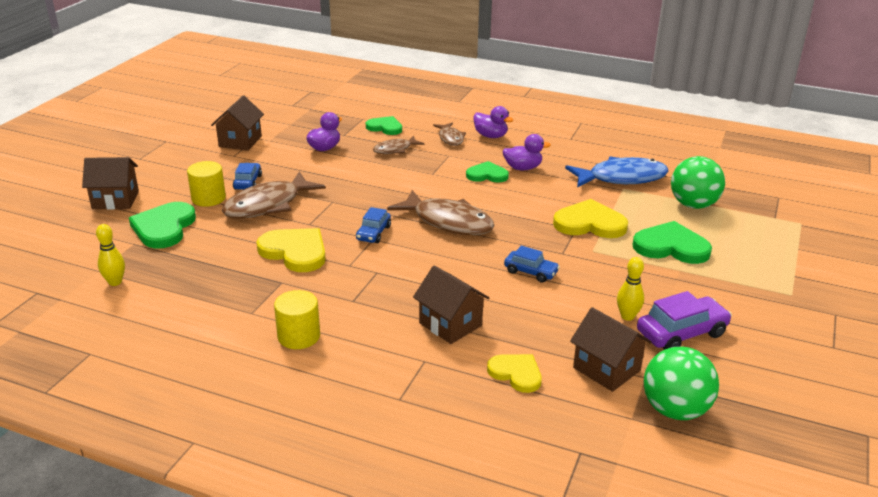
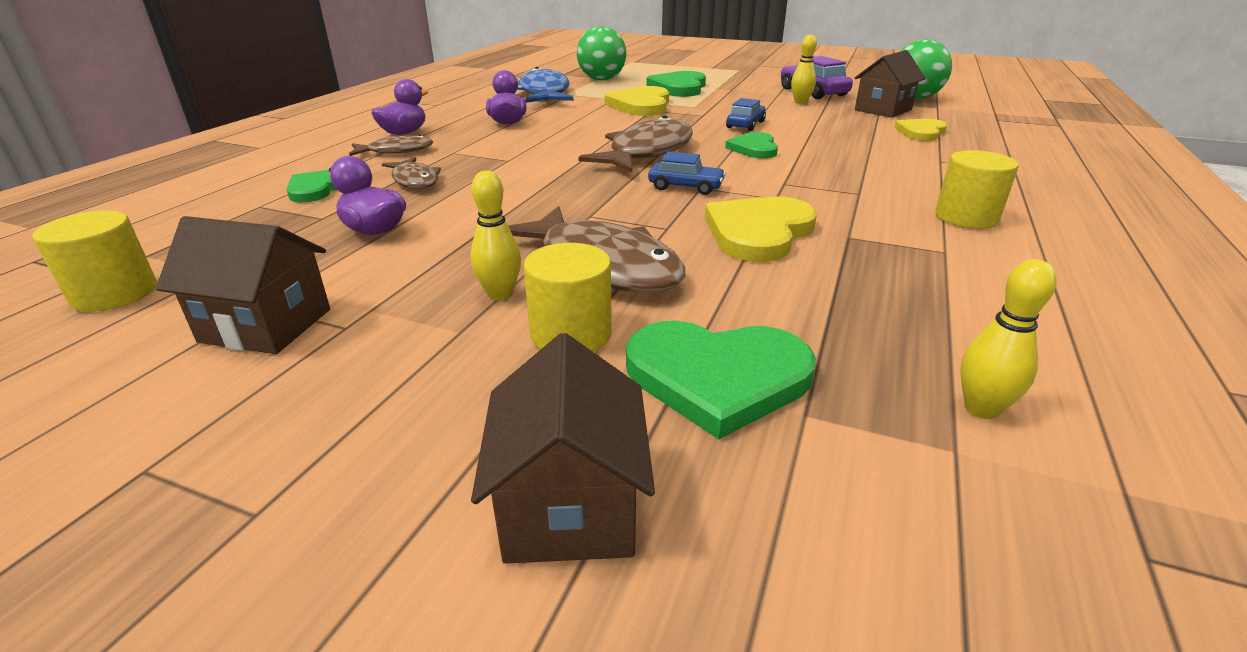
camera: 90 degrees left, 0 degrees up
(248, 182) = (500, 294): blue car -> yellow bowling pin
(276, 112) = (115, 293): none -> yellow cylinder
(450, 324) = (866, 152): brown house -> none
(487, 175) = (521, 136): green heart -> green heart (754, 148)

